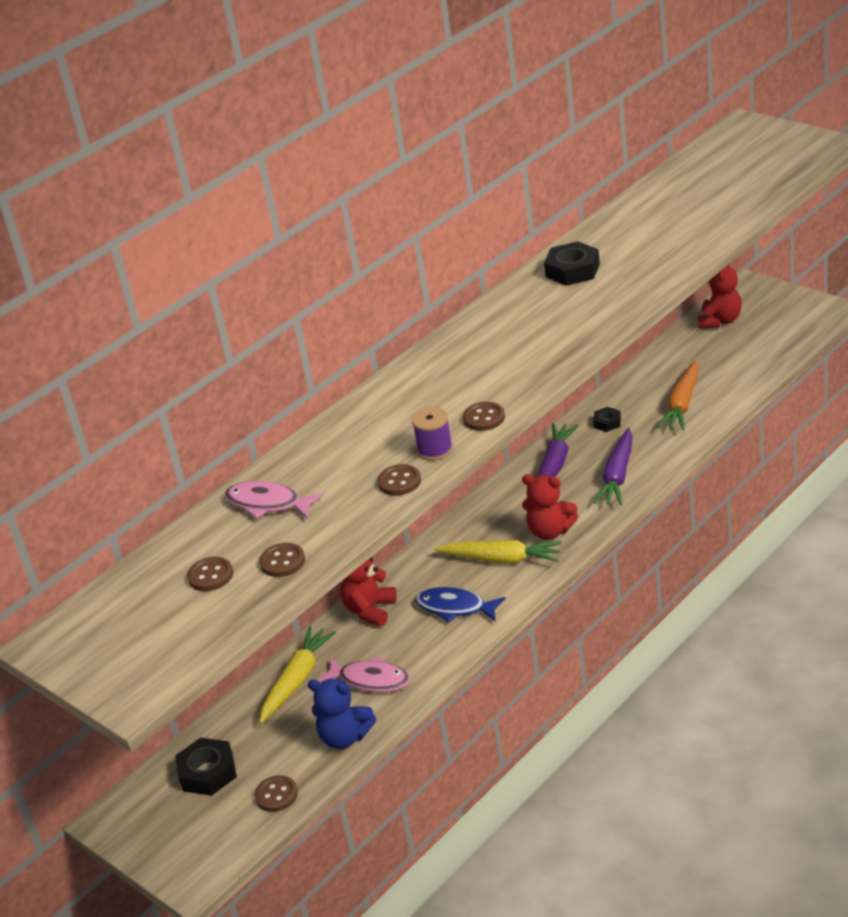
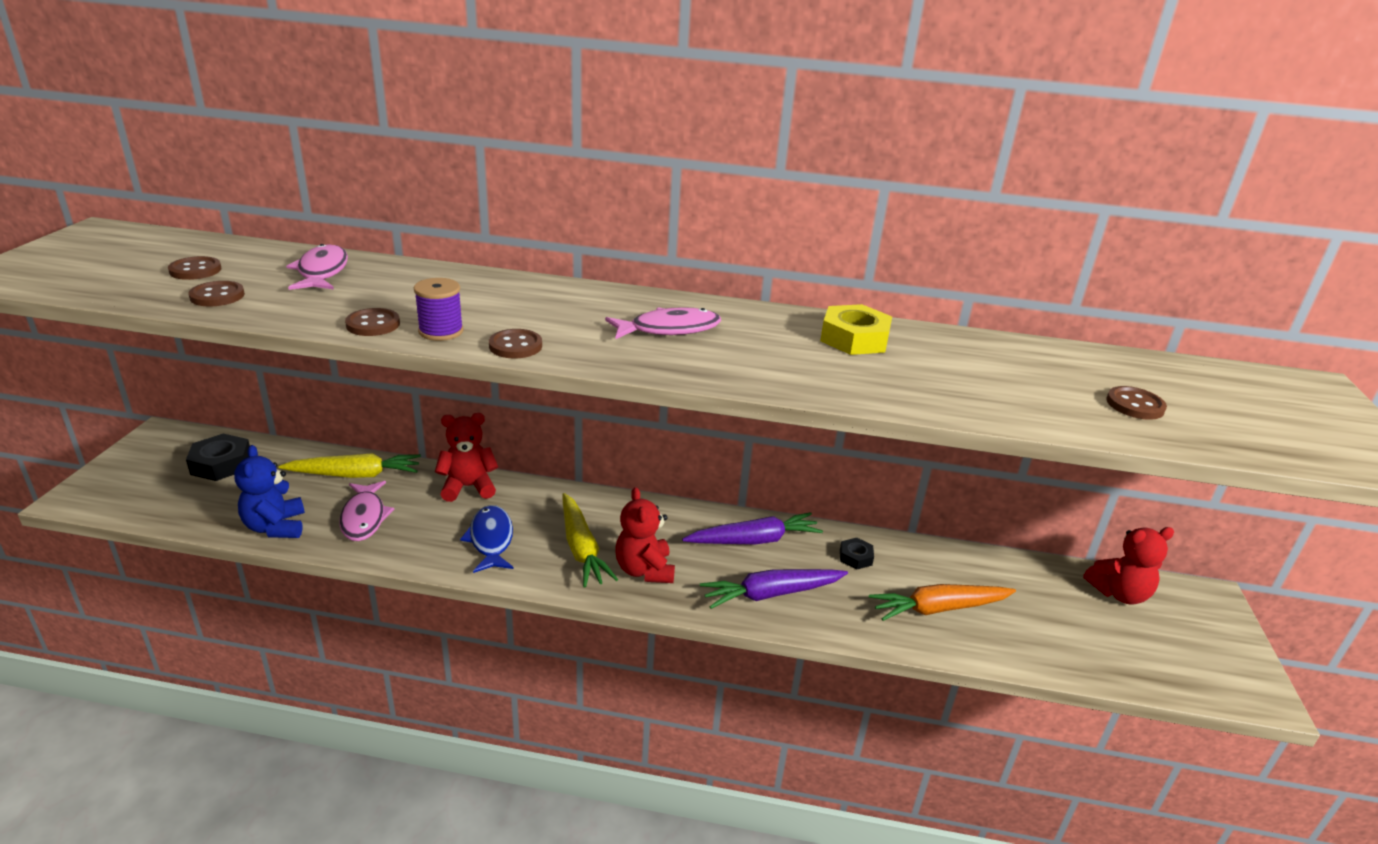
camera: 50 degrees right, 5 degrees down
(276, 795) = (189, 510): brown button -> brown button (1135, 405)
(504, 345) = (669, 329): none -> pink fish
(572, 270) = (854, 339): black nut -> yellow nut

